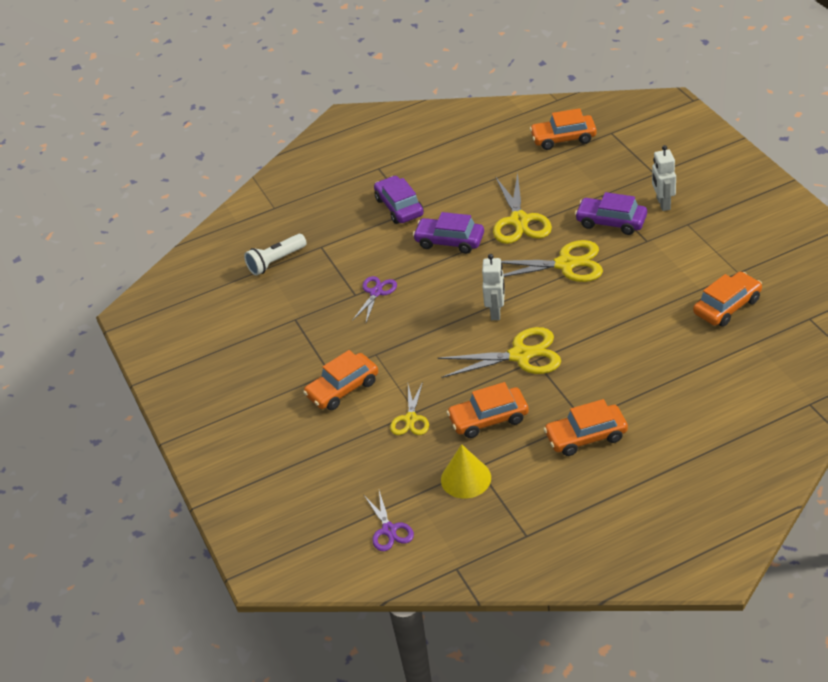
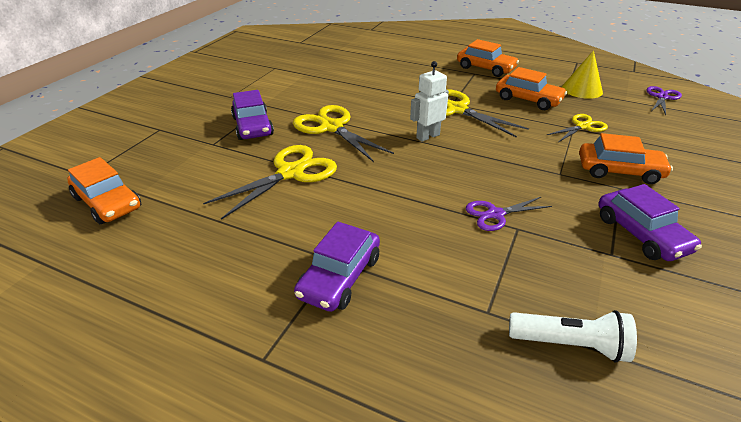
camera: 135 degrees left, 5 degrees down
(449, 241) = (364, 203): purple car -> purple car (641, 234)
(663, 204) = (208, 112): white robot -> none
(727, 306) = (314, 62): orange car -> none

